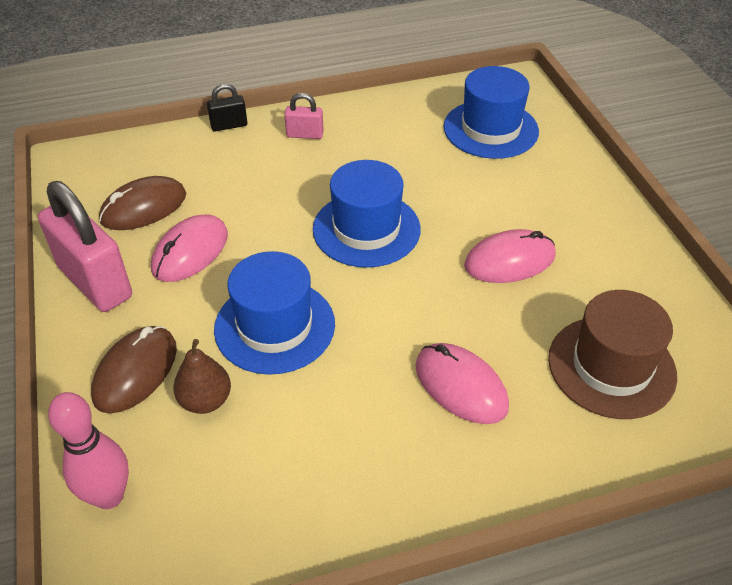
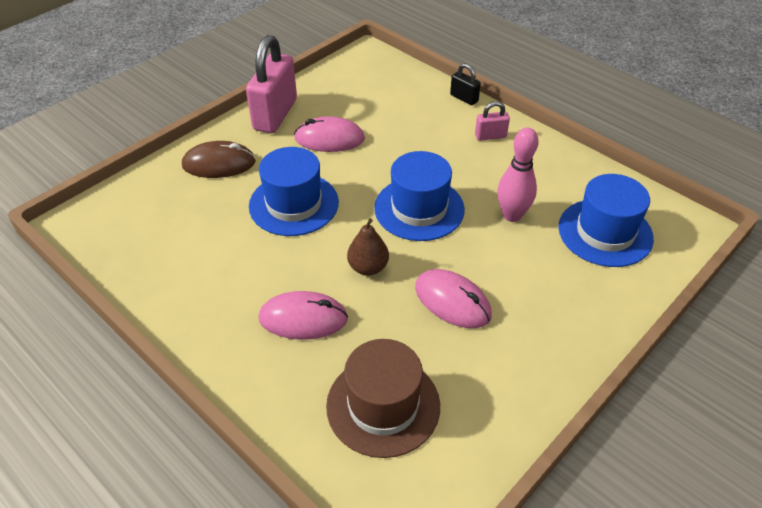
camera: 60 degrees right, 0 degrees up
(109, 496) = (129, 196): pink bowling pin -> pink bowling pin (512, 215)
(143, 208) = (351, 102): brown mouse -> none
(205, 400) = (215, 202): brown pear -> brown pear (368, 267)
(305, 135) = (490, 136): pink padlock -> pink padlock turned 75 degrees counterclockwise
(460, 386) = (303, 318): pink mouse -> pink mouse turned 75 degrees clockwise

